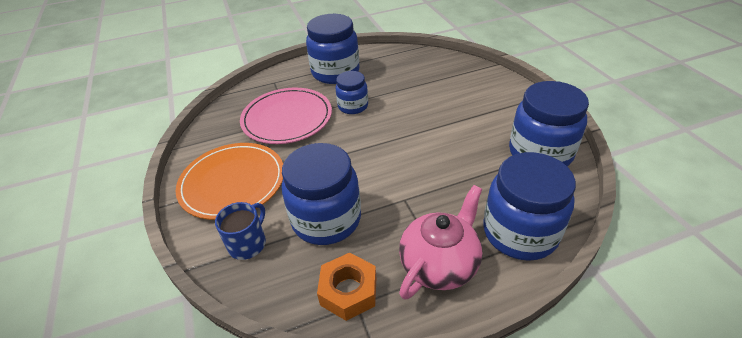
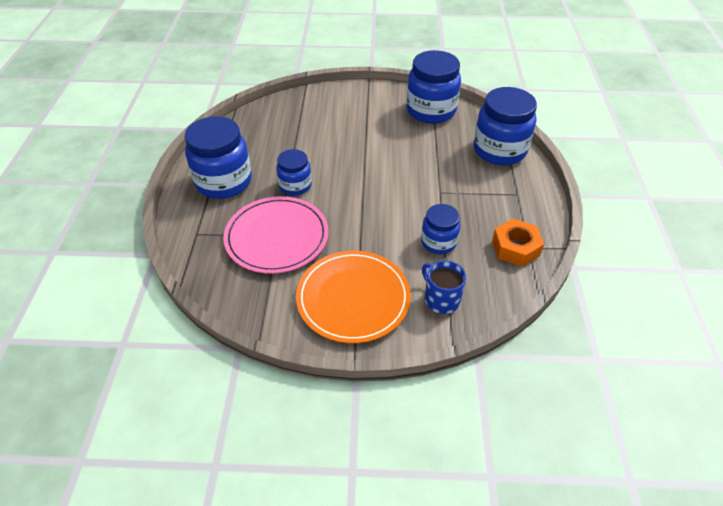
camera: 70 degrees left, 5 degrees up
(326, 219) = (438, 242): blue jar -> blue jar, size x0.57
(439, 264) = (510, 195): pink teapot -> none

